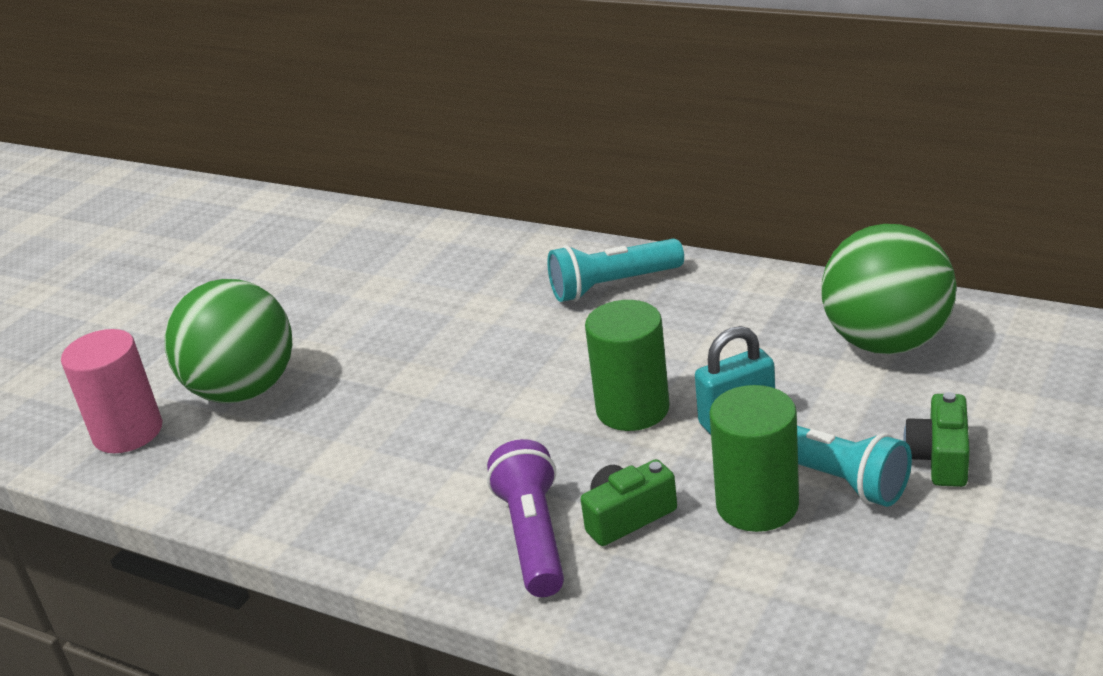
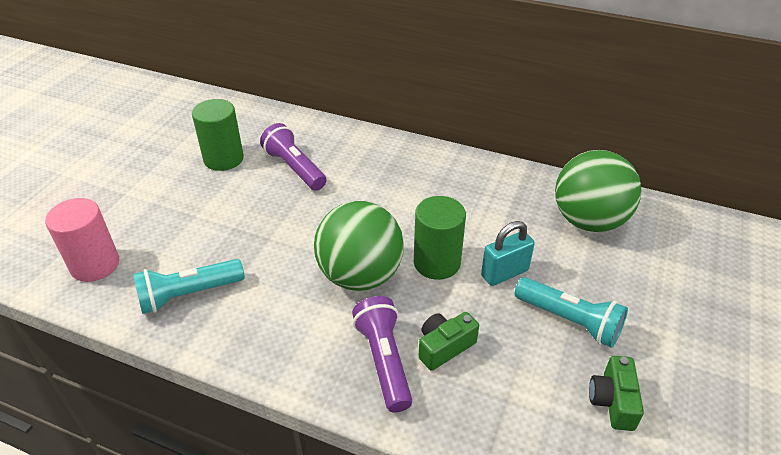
camera: 10 degrees left, 10 degrees up
(244, 391) = (175, 235): green ball -> green ball (360, 275)
(430, 294) = (295, 168): none -> purple flashlight
(612, 285) = (412, 169): turquoise flashlight -> turquoise flashlight (188, 294)
(757, 505) = (527, 340): green cylinder -> green cylinder (223, 159)
(940, 458) = (636, 309): green camera -> green camera (613, 401)

